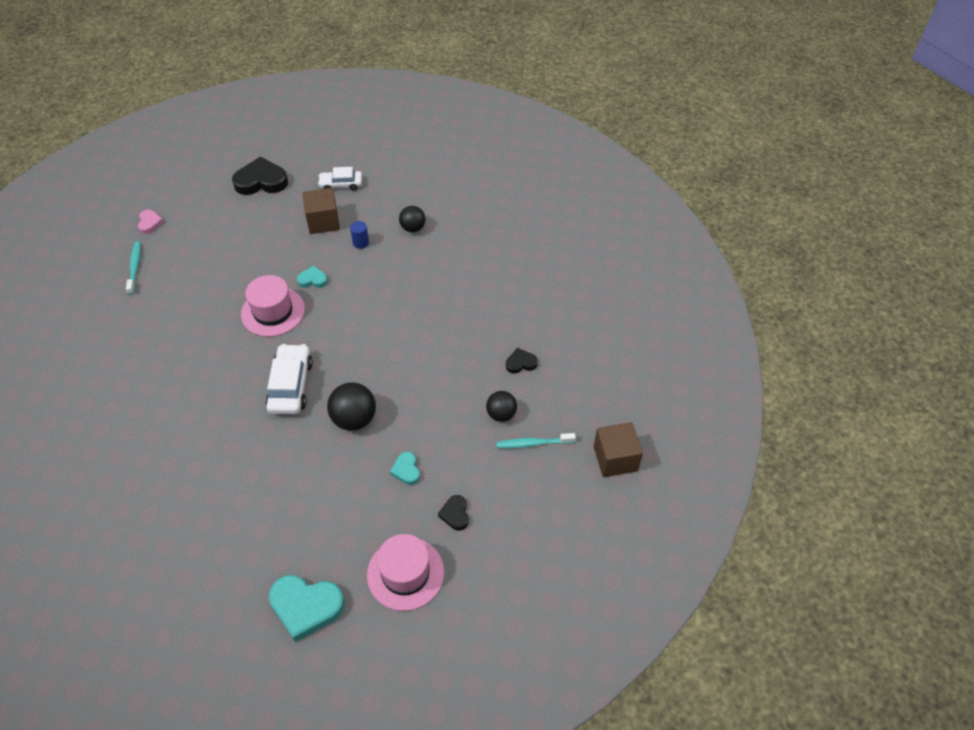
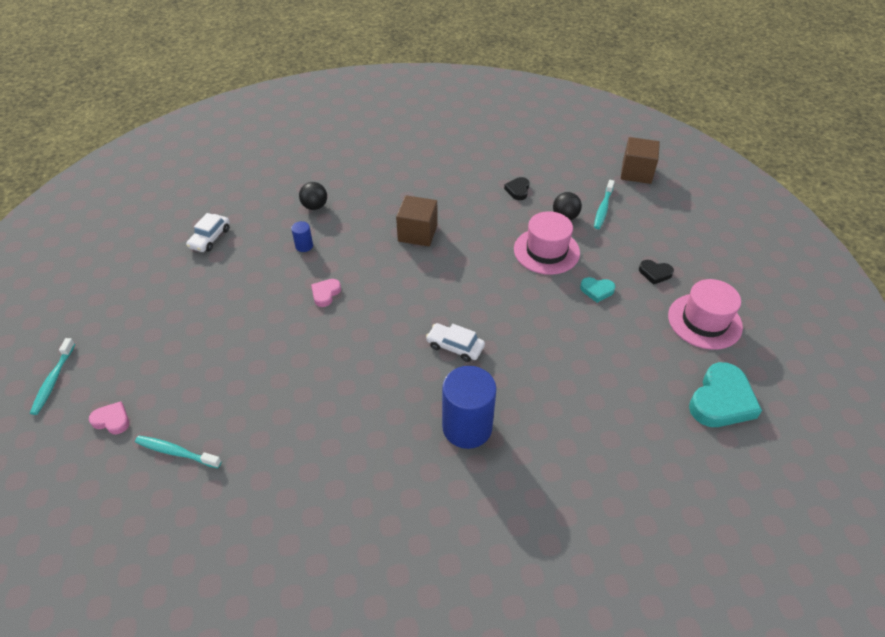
camera: 65 degrees left, 5 degrees down
(171, 178) = (53, 380): none -> turquoise toothbrush
(210, 422) = (467, 427): none -> blue cylinder
(261, 181) = (143, 298): black heart -> none
(273, 311) = (346, 336): pink hat -> pink hat (546, 251)
(291, 385) = (455, 346): white car -> white car, size x0.64
(312, 280) = (325, 294): turquoise heart -> pink heart
(323, 221) = (251, 265): brown cube -> brown cube (417, 233)
(354, 419) = (522, 310): black ball -> none

